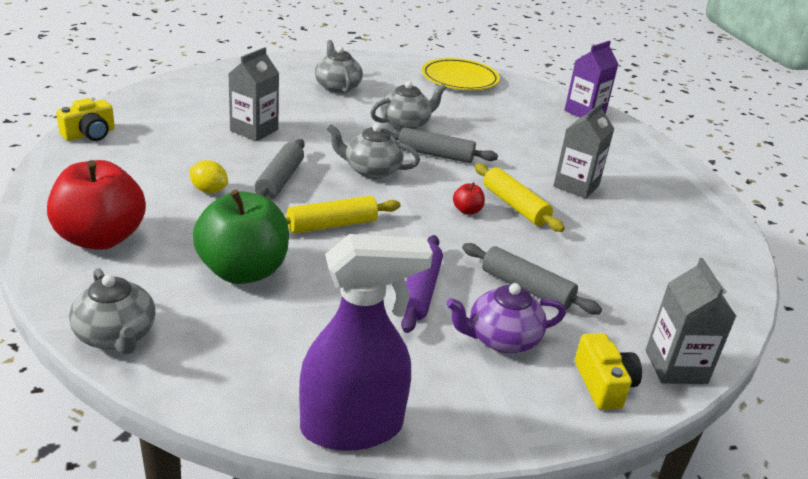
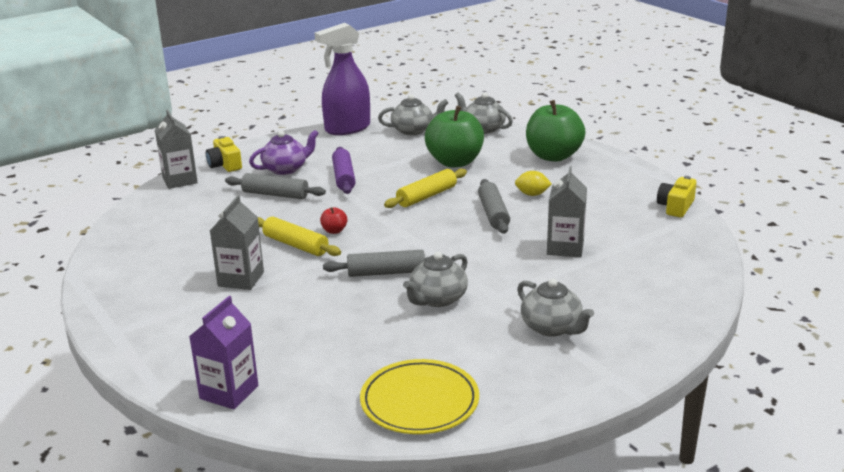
camera: 165 degrees right, 5 degrees down
(100, 238) = (553, 156): red apple -> green apple
(371, 170) = (432, 241): grey teapot -> grey teapot (413, 130)

